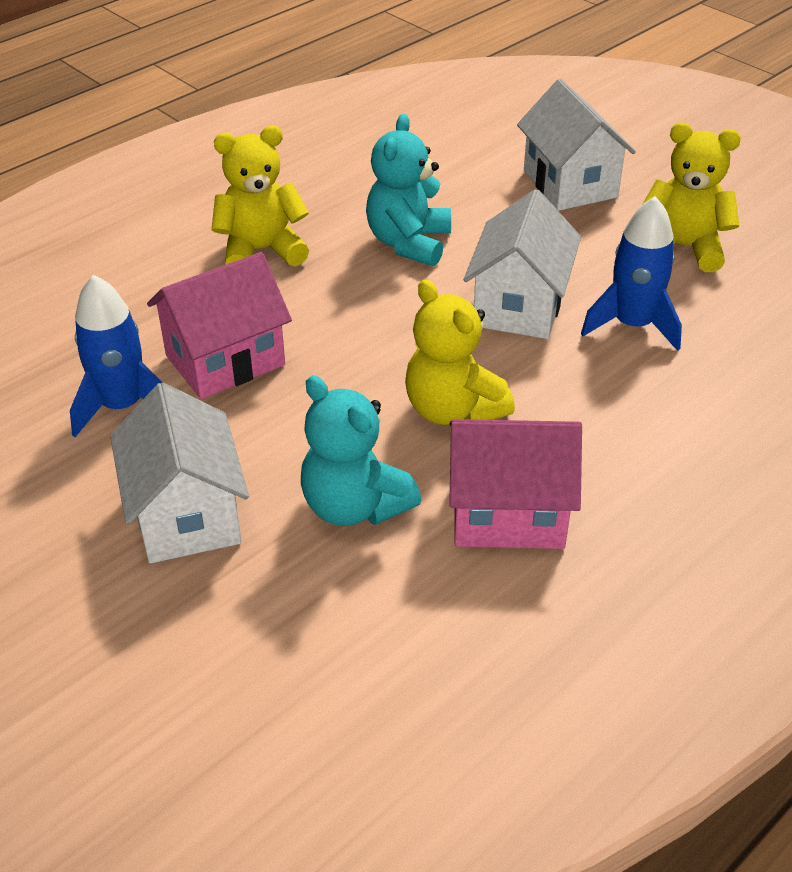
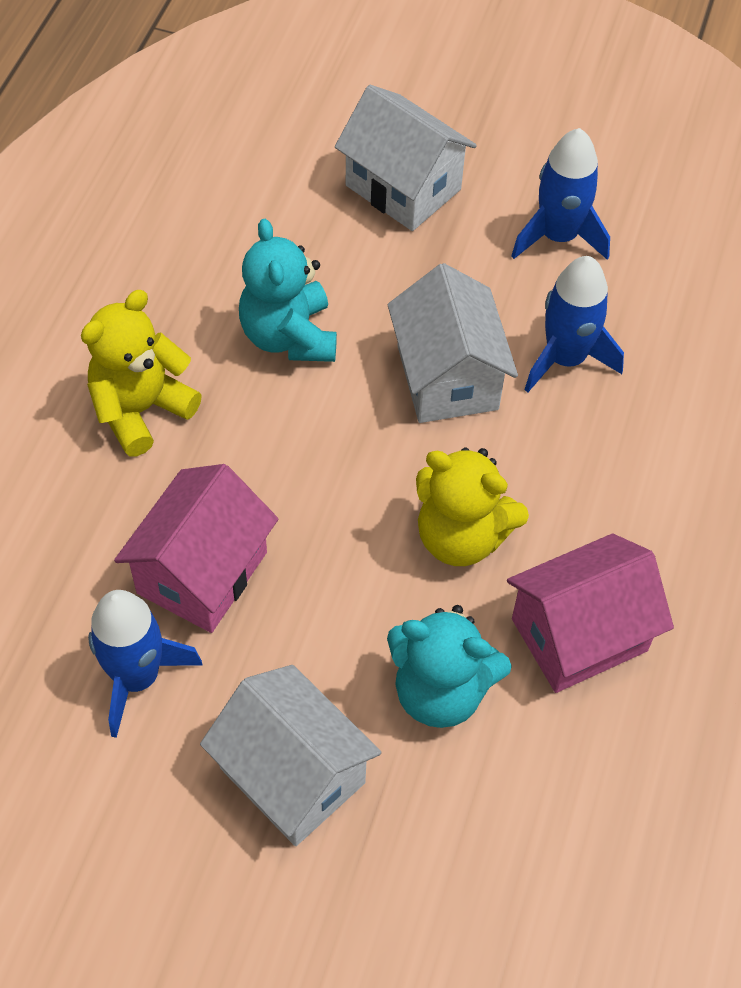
camera: 30 degrees left, 15 degrees up
(682, 248) = (558, 236): yellow teddy bear -> blue rocket

